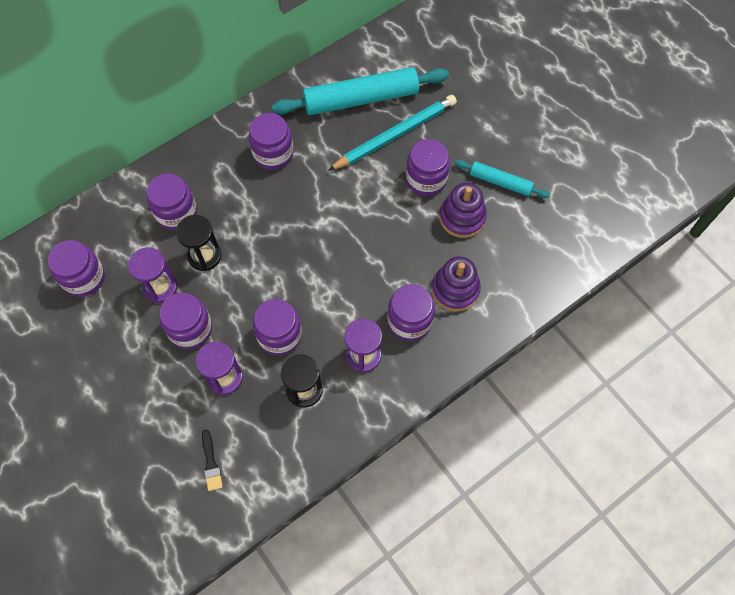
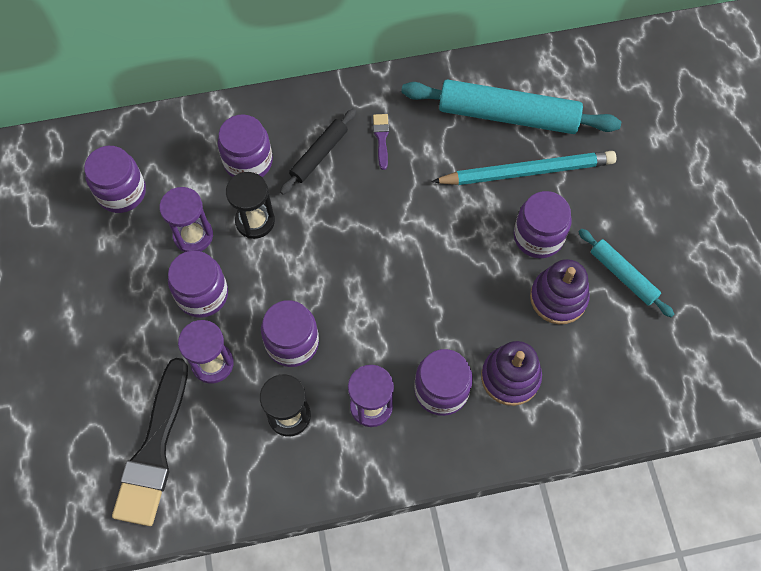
camera: 25 degrees right, 0 degrees up
(211, 463) = (154, 450): black brush -> black brush, size x2.36
(230, 185) = (319, 155): none -> black rolling pin
(273, 153) = (381, 138): purple jar -> purple brush

